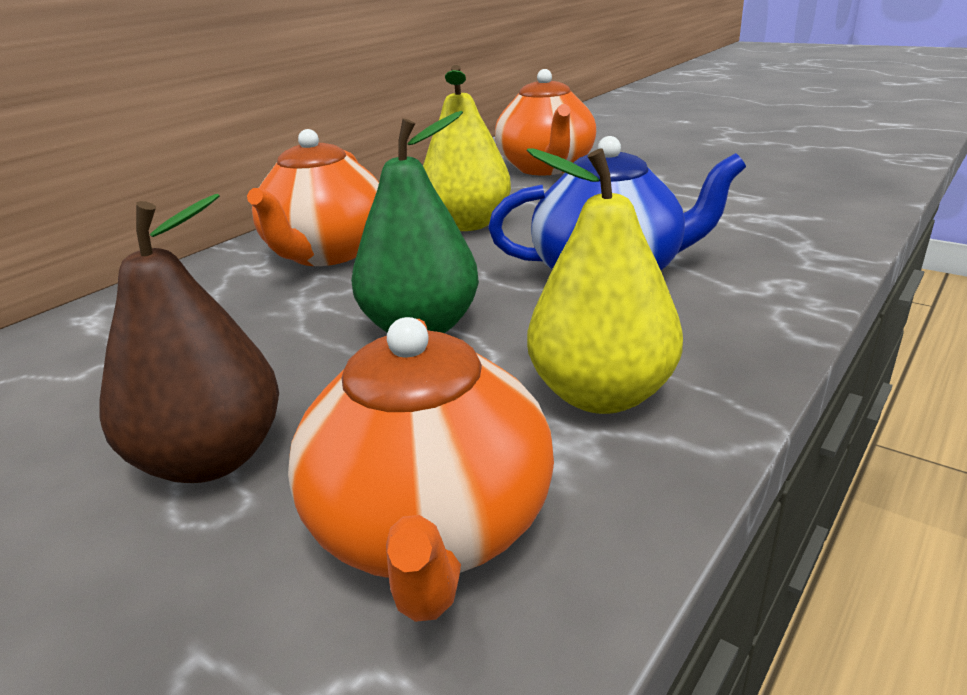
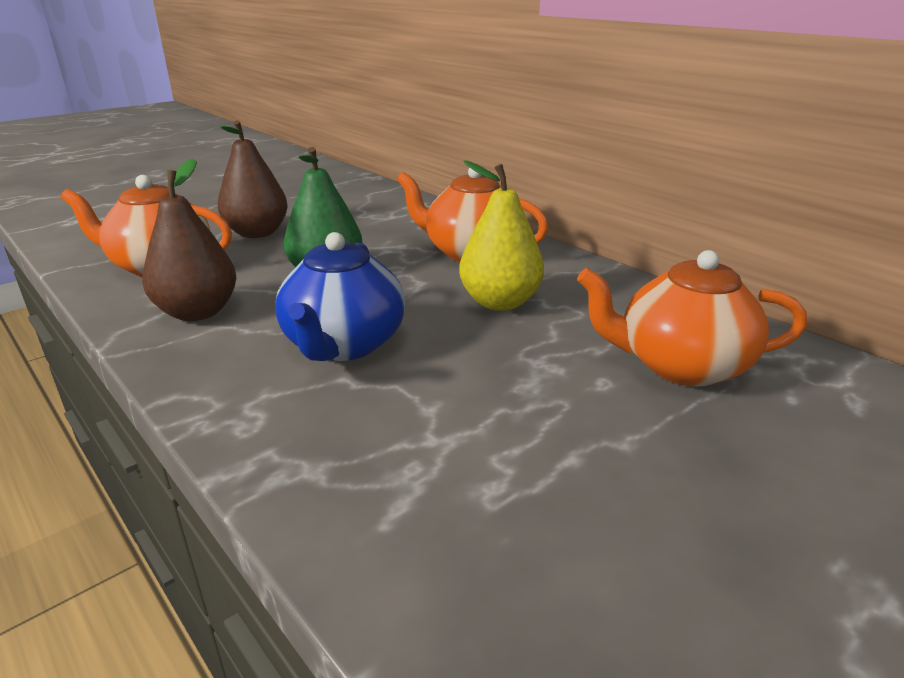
camera: 100 degrees right, 0 degrees up
(601, 394) = (198, 312): yellow pear -> brown pear

